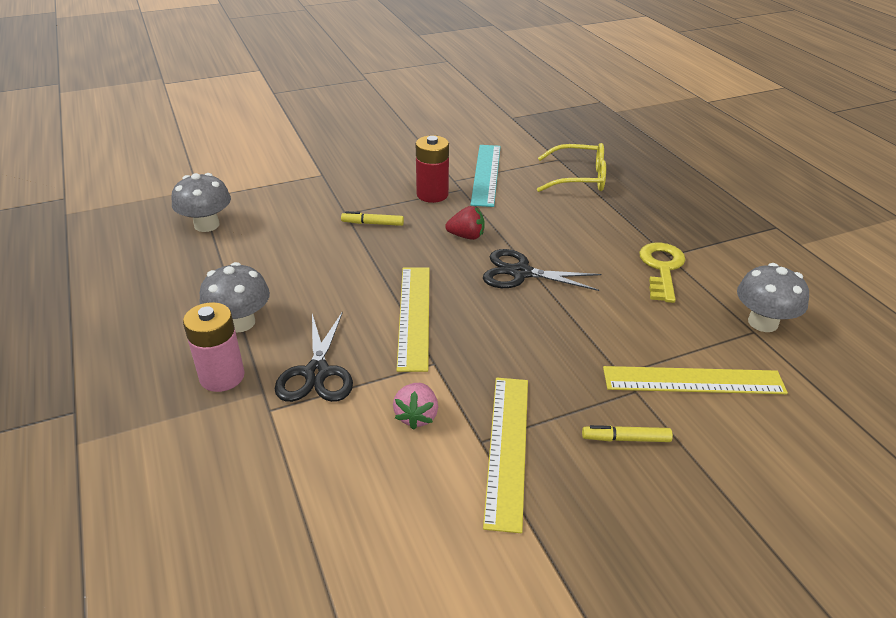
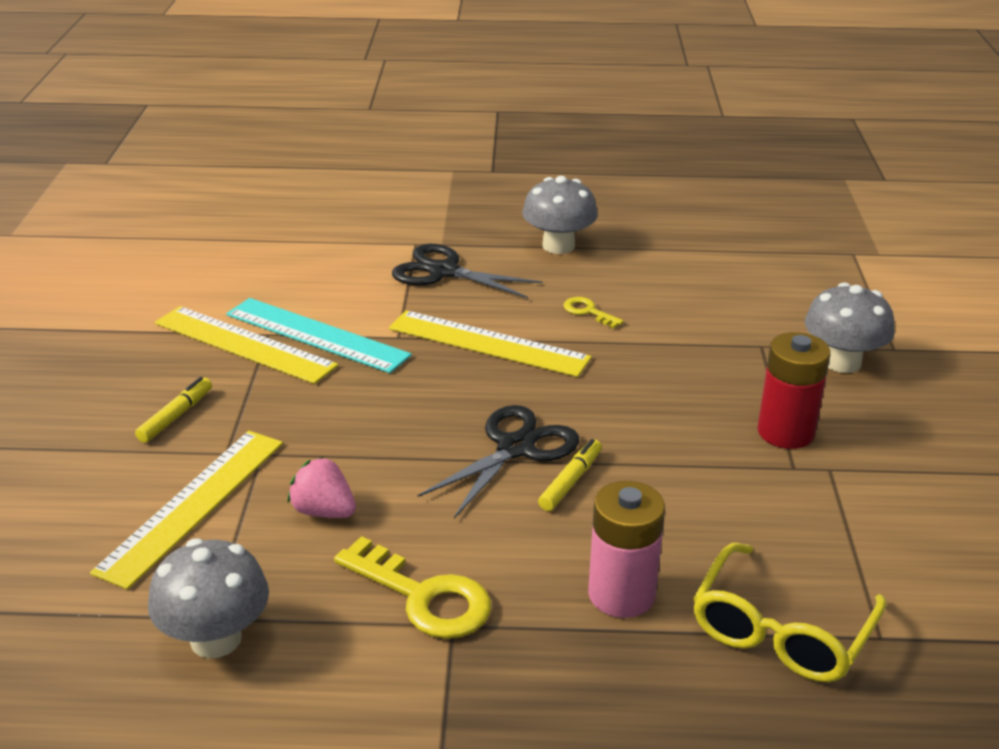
camera: 115 degrees right, 5 degrees down
(207, 225) = (776, 249): grey mushroom -> grey mushroom (842, 362)
(222, 376) = (481, 229): pink battery -> pink battery (621, 594)
(342, 283) = (588, 312): none -> yellow key
(372, 223) = (720, 360): yellow marker -> yellow marker (570, 481)
(416, 416) = (334, 309): pink strawberry -> pink strawberry (324, 511)
(466, 236) = (640, 429): red strawberry -> none
(486, 174) = (840, 511): turquoise ruler -> turquoise ruler (317, 335)

